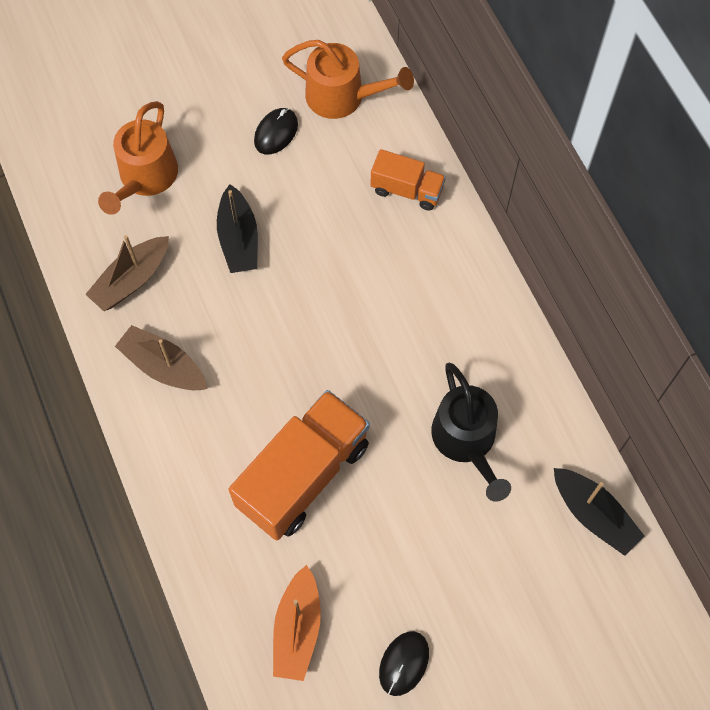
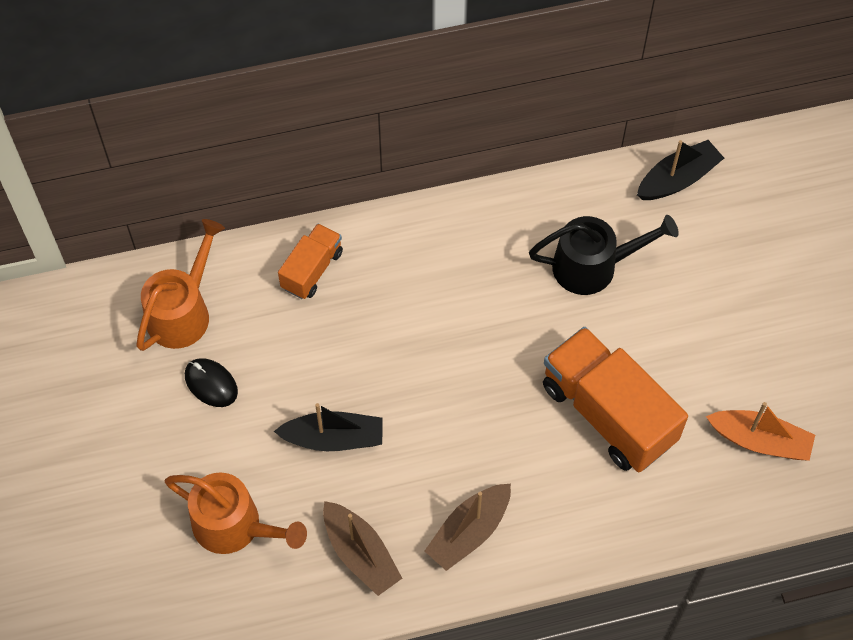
camera: 80 degrees left, 5 degrees down
(404, 663) = (799, 355): black mouse -> none

